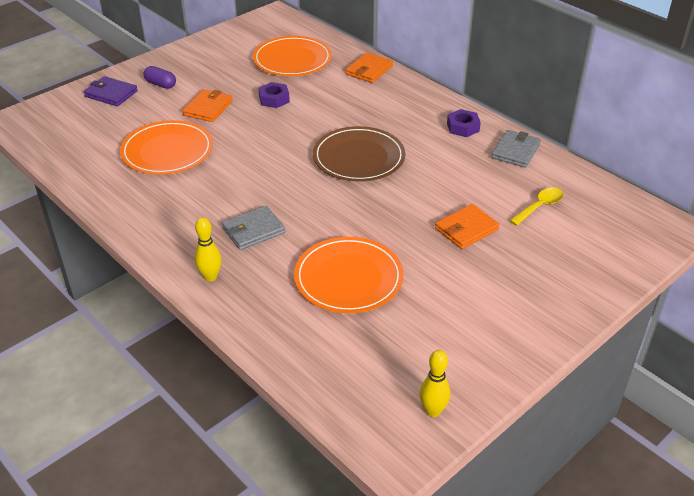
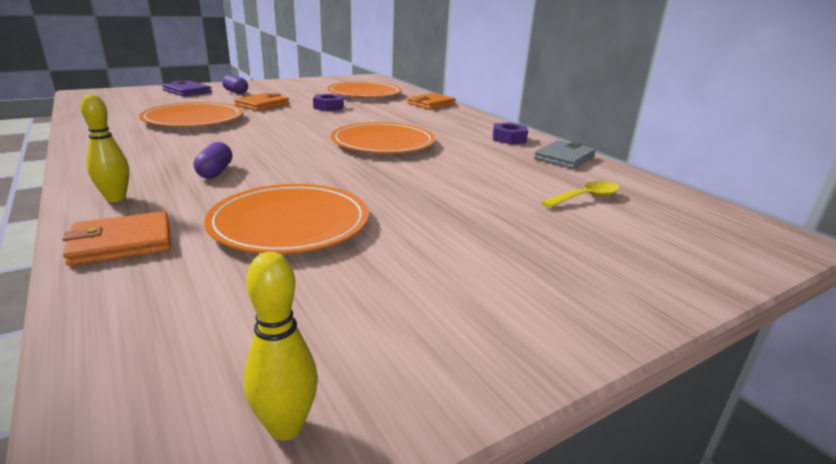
camera: 10 degrees right, 15 degrees down
(253, 230) = (215, 172): grey wallet -> purple capsule
(358, 157) = (383, 143): brown plate -> orange plate
(466, 229) = (480, 203): orange wallet -> orange wallet (122, 243)

